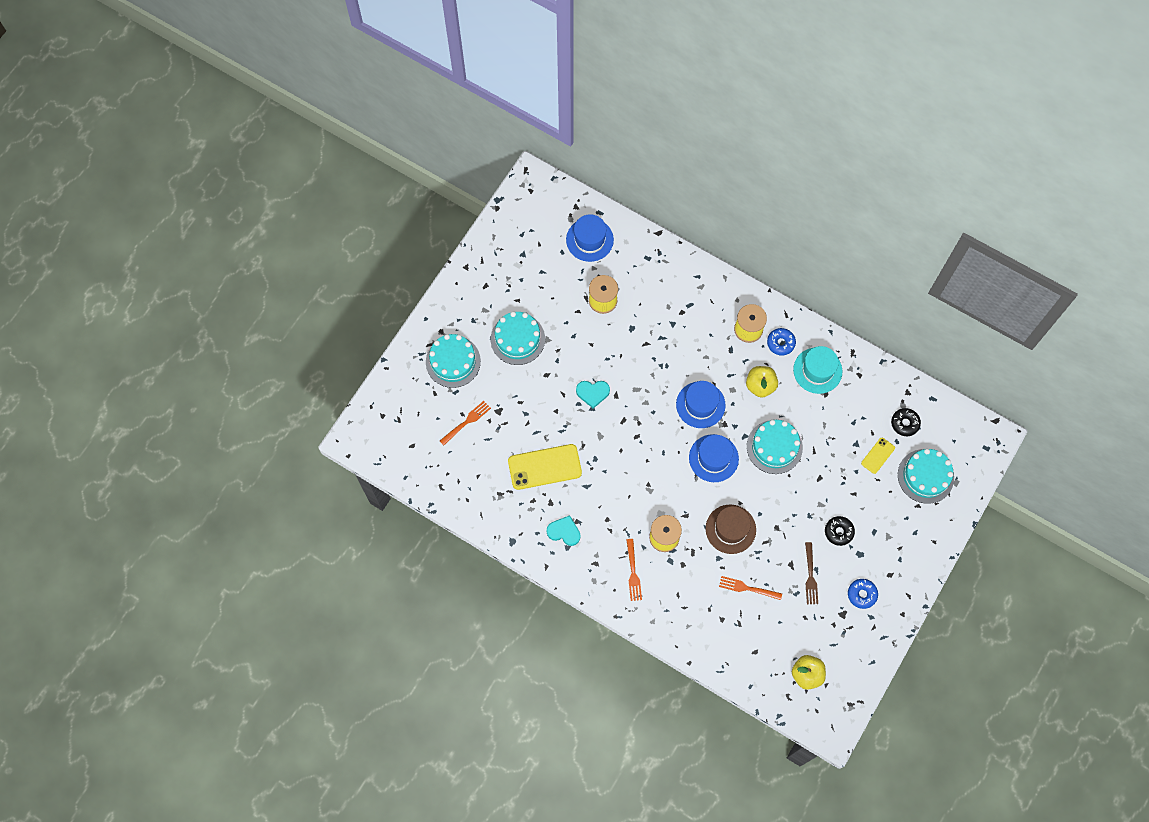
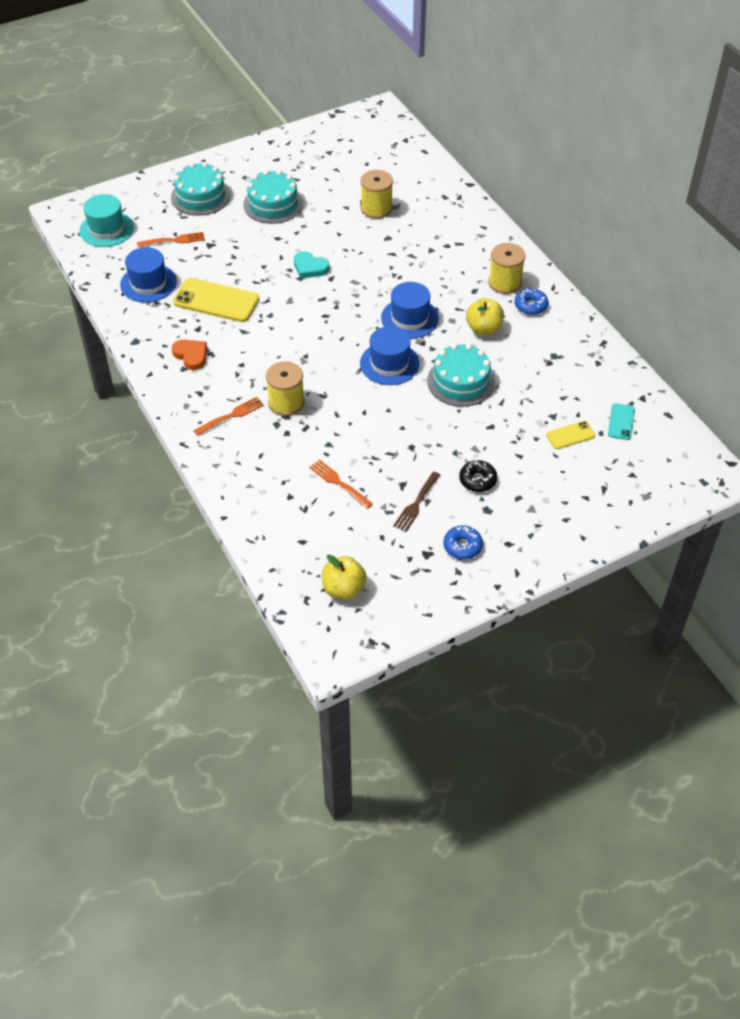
camera: 30 degrees right, 20 degrees down
(564, 532) = (191, 355): turquoise heart -> orange heart
(589, 240) = (399, 165): blue hat -> blue hat (148, 283)
(633, 572) = (231, 416): orange fork -> orange fork turned 150 degrees counterclockwise
(730, 529) = (361, 426): brown hat -> none
(817, 370) = (554, 341): turquoise hat -> turquoise hat (107, 229)
(905, 423) = (621, 422): black donut -> turquoise phone
(925, 476) = (613, 475): turquoise cake -> none

